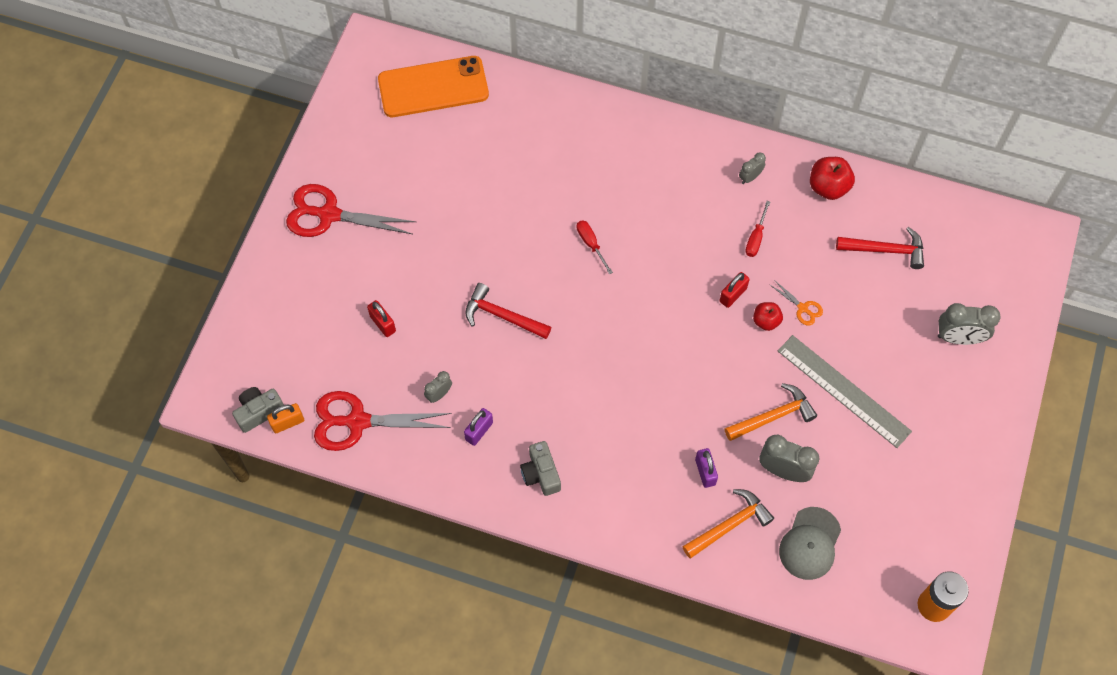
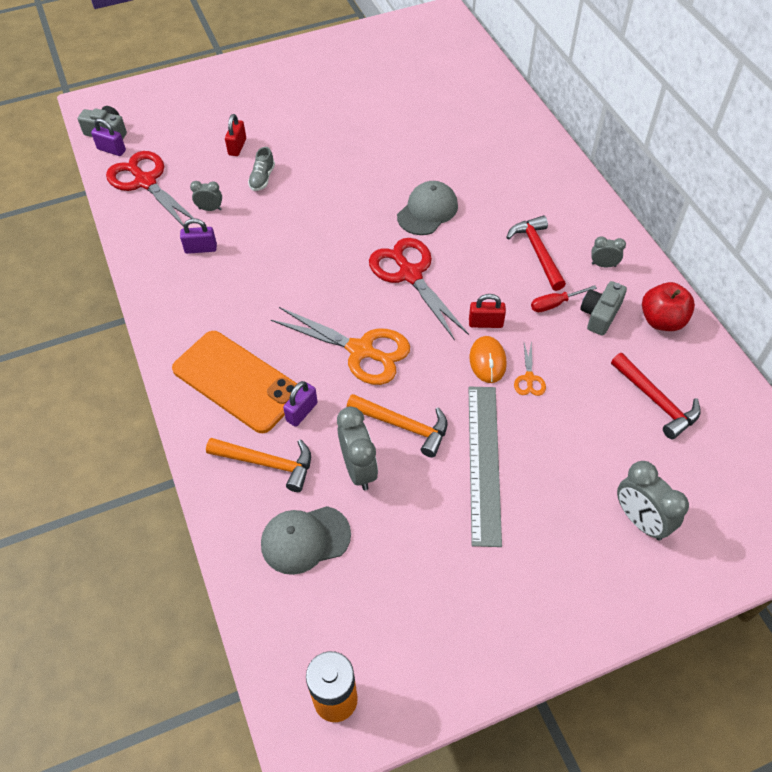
camera: 50 degrees right, 10 degrees down
(288, 423) = (111, 150): orange padlock -> purple padlock
(329, 214) = (293, 73): red scissors -> red scissors (410, 274)
(433, 87) = (450, 59): orange phone -> orange phone (237, 381)
(440, 332) = (262, 178): none -> grey shoe
(502, 316) = (311, 202): red hammer -> red hammer (537, 252)
(541, 473) = (198, 307): grey camera -> grey camera (600, 315)
(591, 244) = (427, 211): red screwdriver -> grey cap
(685, 393) = (361, 350): none -> orange scissors
(766, 321) = (487, 361): red apple -> orange mouse

